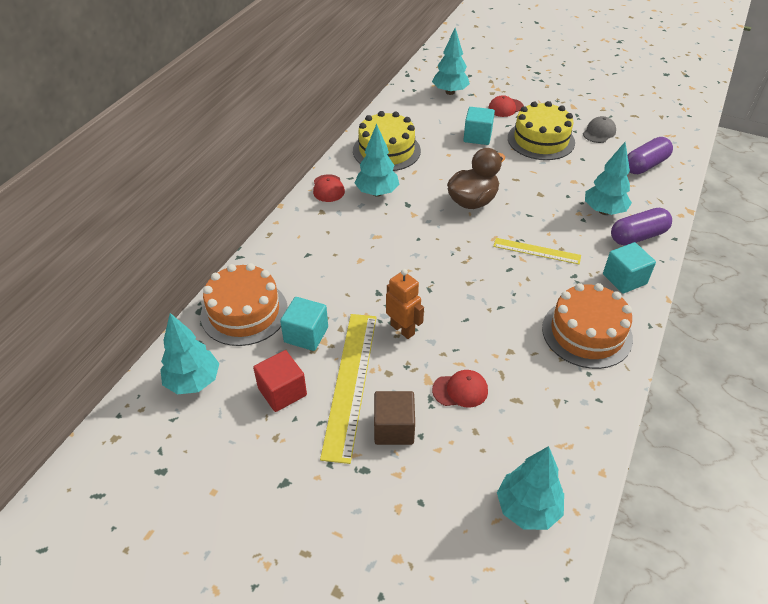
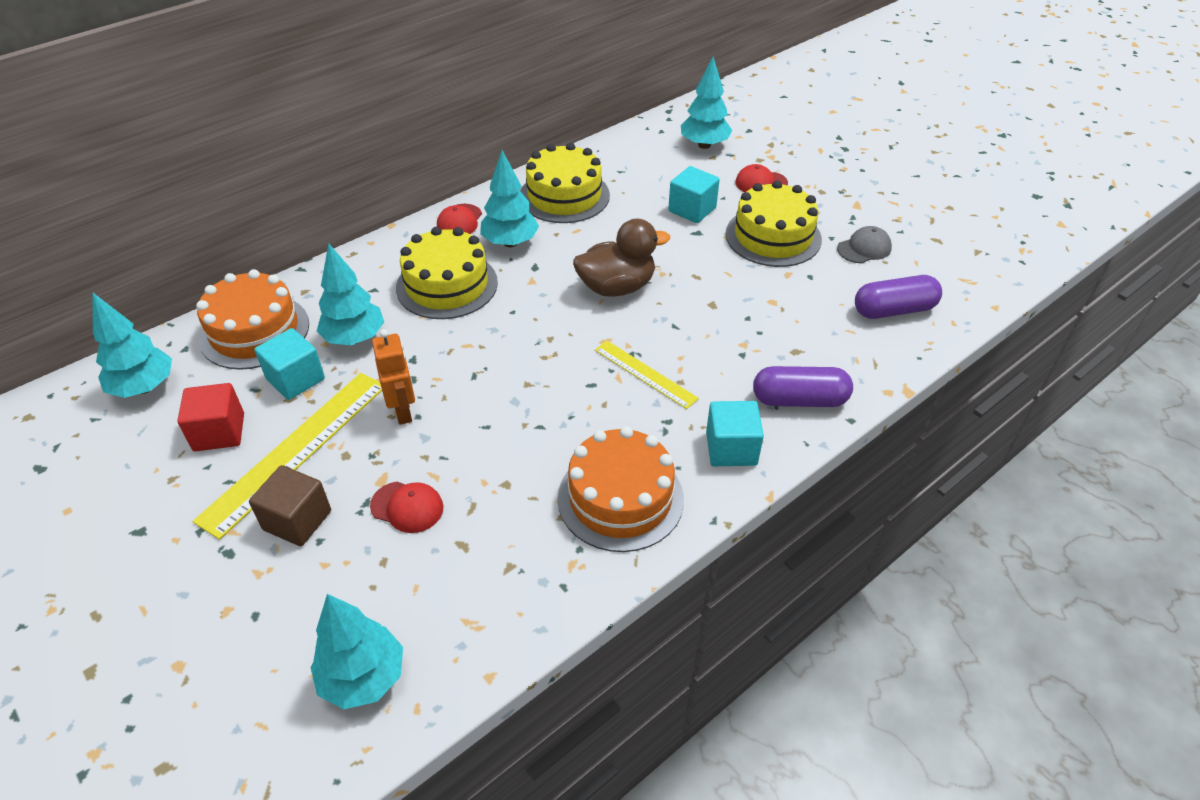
camera: 25 degrees right, 0 degrees up
(358, 235) = (447, 285): none -> yellow cake
(604, 211) = (780, 352): turquoise tree -> turquoise tree (355, 338)

